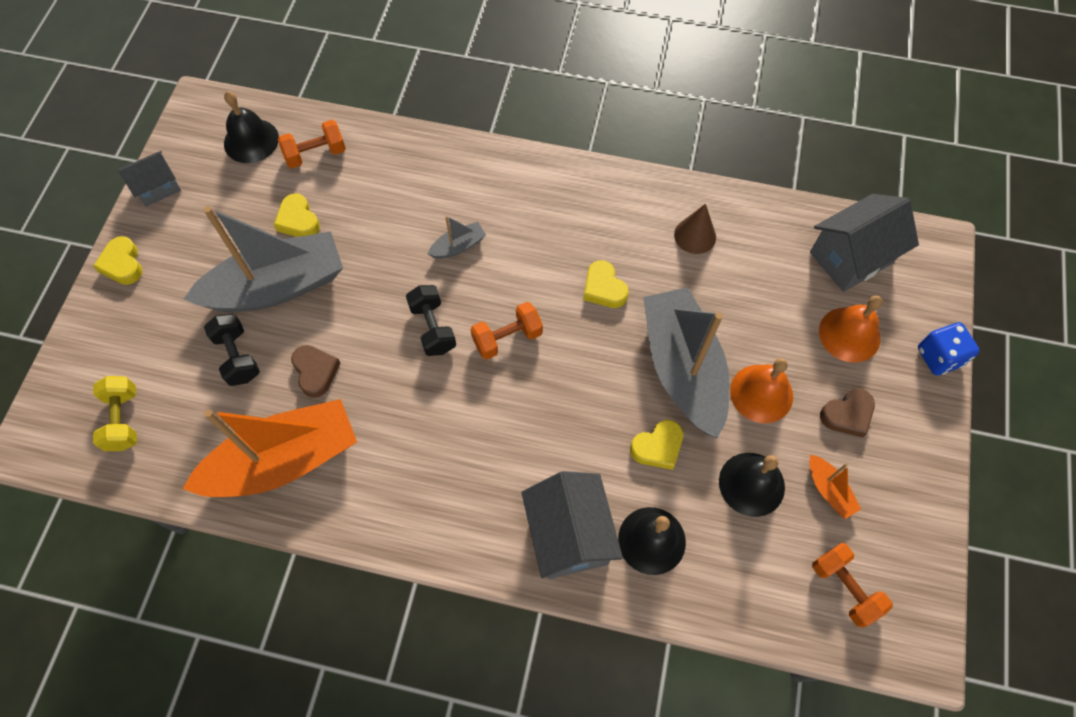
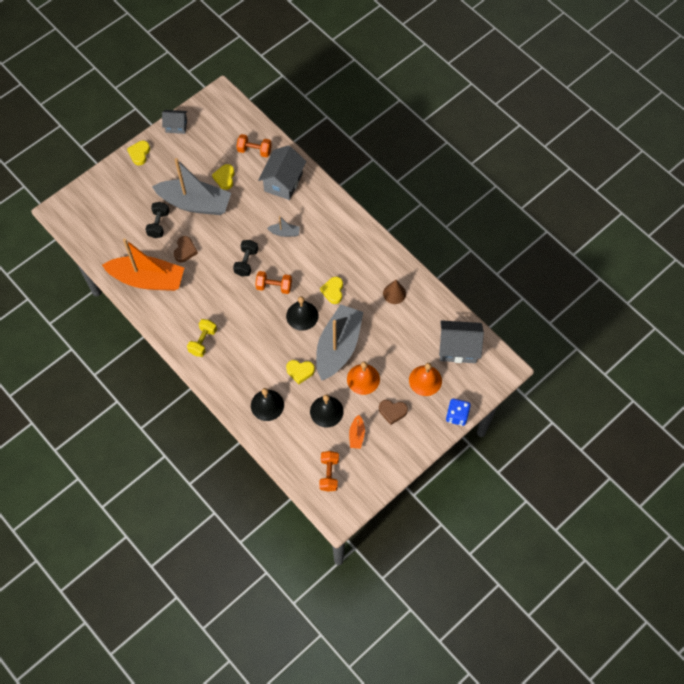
camera: 35 degrees right, 0 degrees up
(123, 420) = (98, 223): yellow dumbbell -> yellow dumbbell (203, 341)
(251, 140) = (231, 127): black bell -> black bell (302, 315)
(569, 535) = (236, 381): grey house -> grey house (283, 182)

